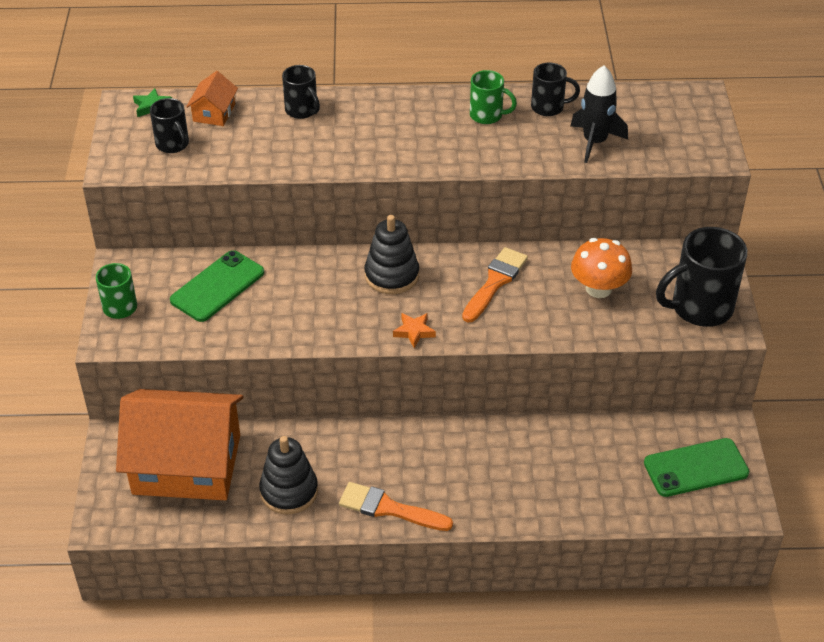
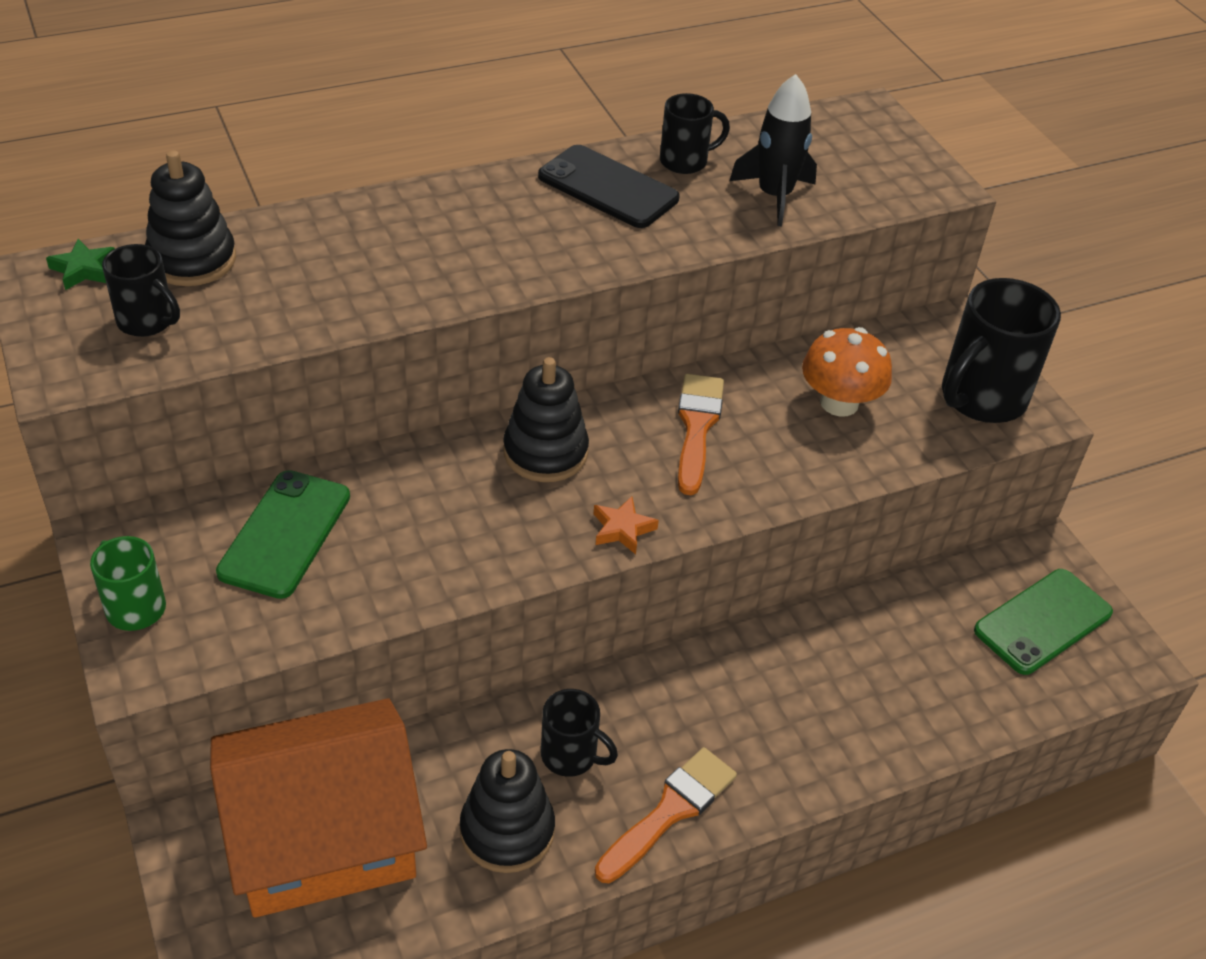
camera: 25 degrees left, 0 degrees up
(214, 113) = (192, 259): orange house -> black stacking toy
(302, 110) = (331, 230): black mug -> black mug (571, 755)
(389, 508) = (670, 811): orange brush -> orange brush turned 135 degrees clockwise
(487, 115) = (608, 187): green mug -> black phone

